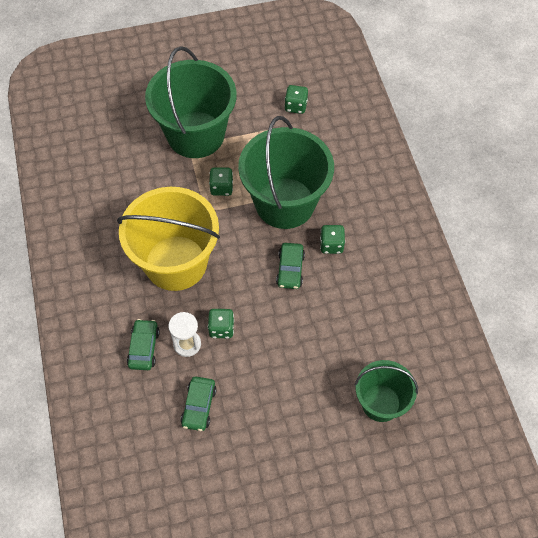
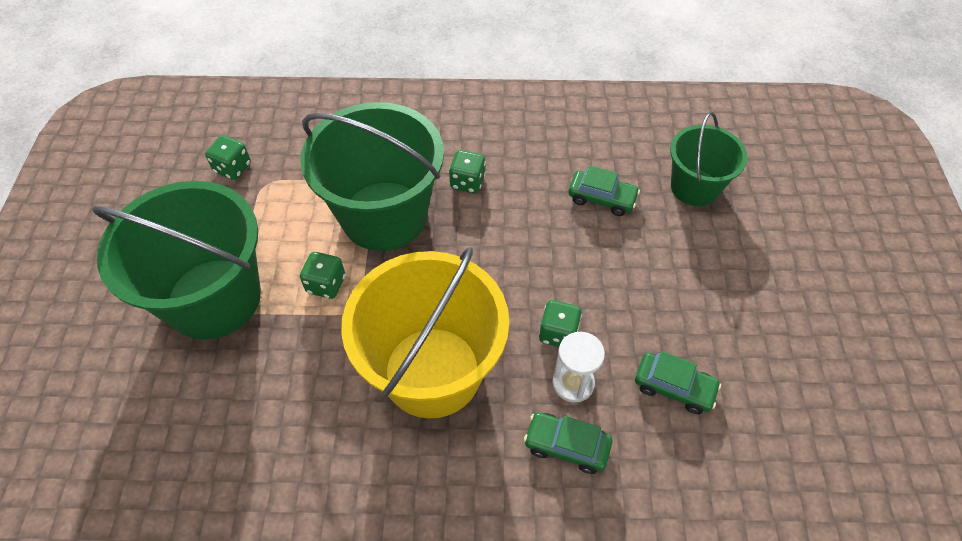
camera: 75 degrees left, 5 degrees down
(290, 269) = (489, 233): green car -> green car (602, 198)

